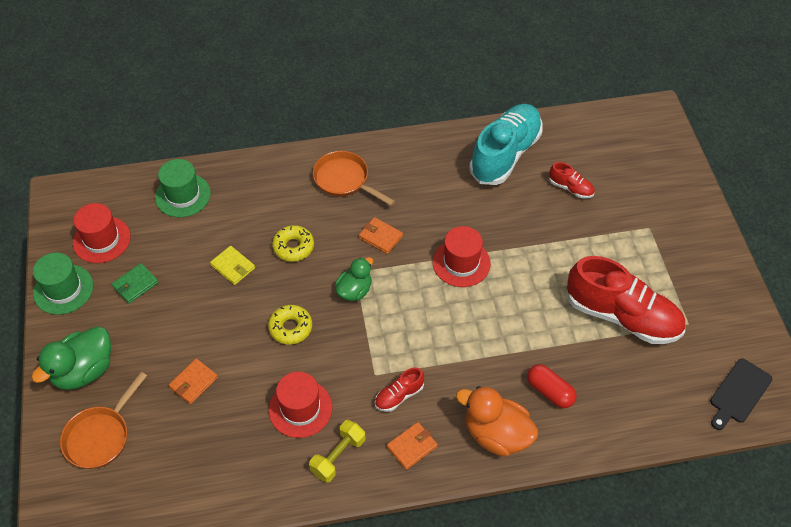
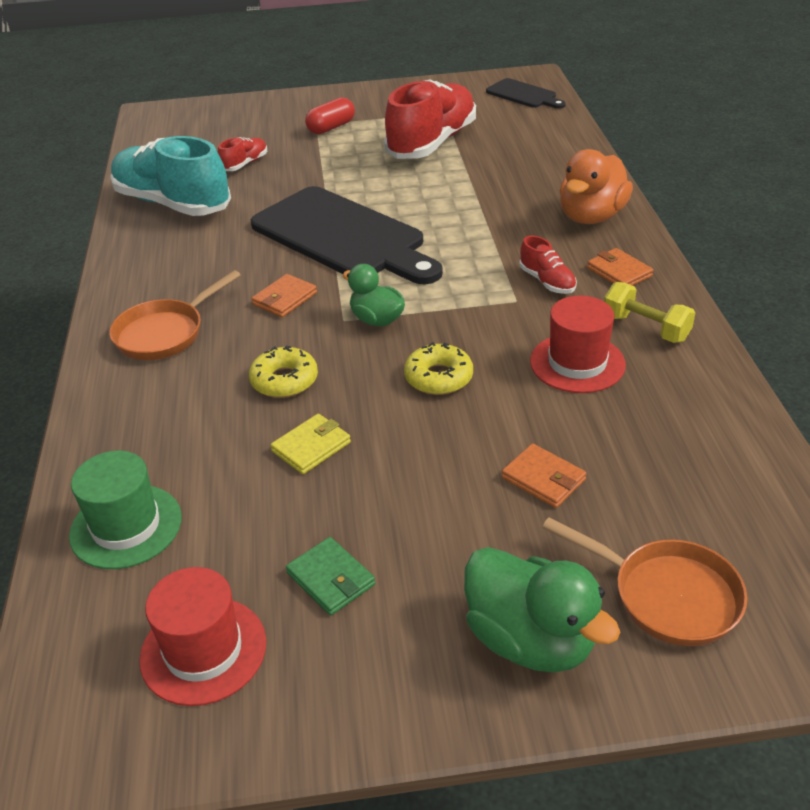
camera: 85 degrees left, 15 degrees down
(63, 289) = (326, 706): green hat -> none
(461, 263) = (343, 236): red hat -> black cutting board
(550, 391) = (531, 184): red capsule -> red capsule (331, 127)

